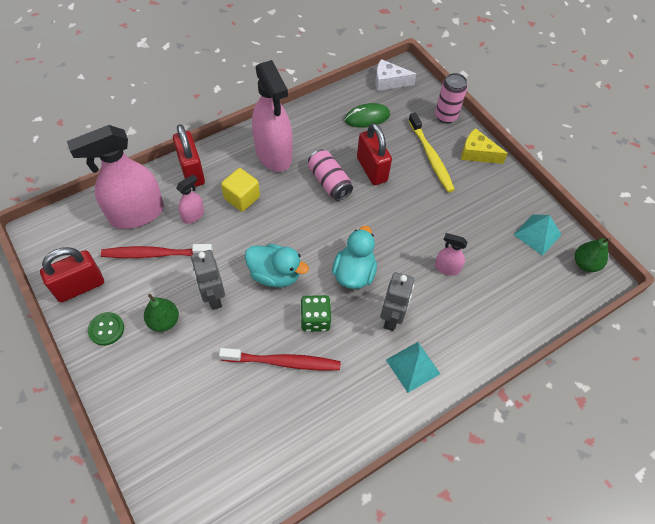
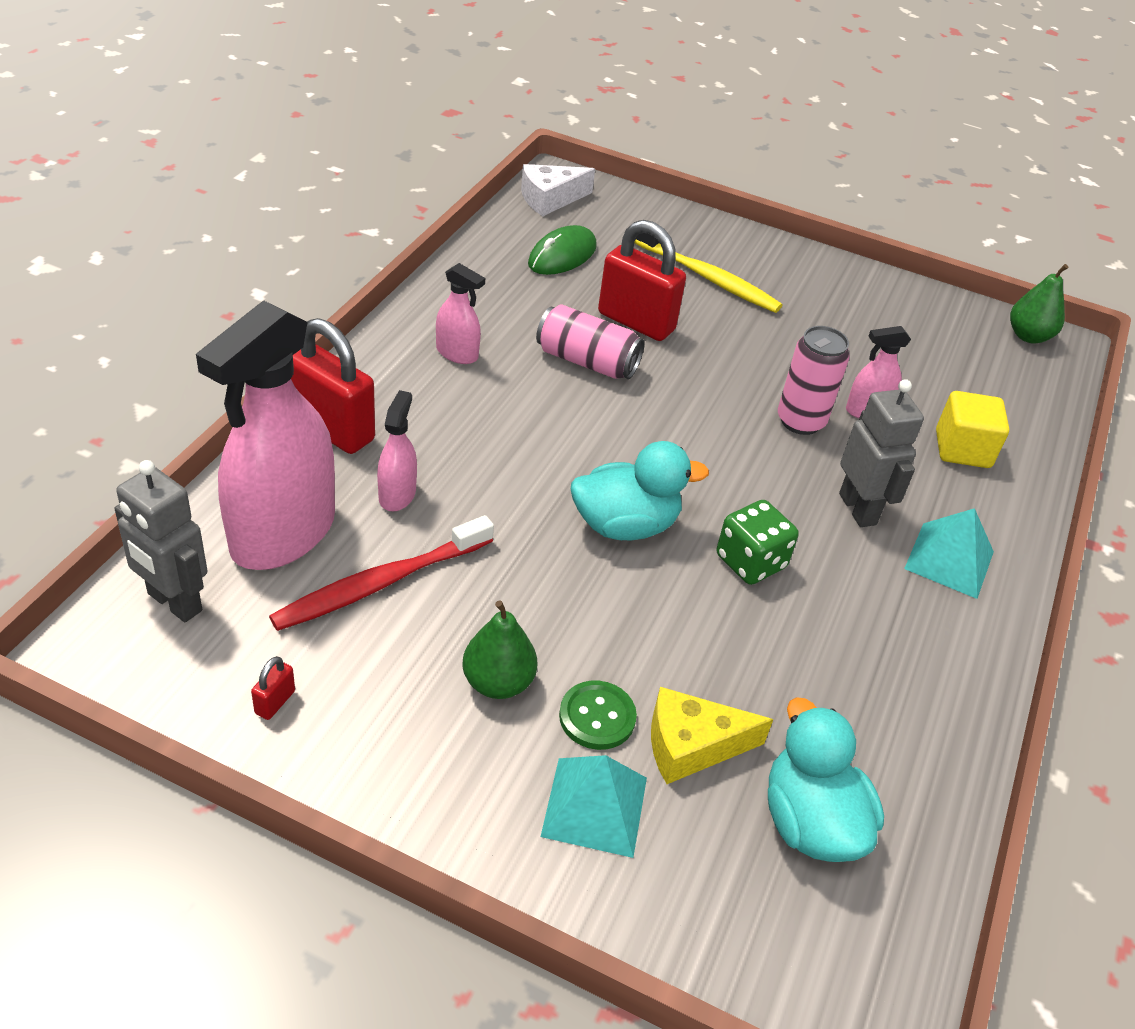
camera: 35 degrees left, 15 degrees down
(80, 286) = (275, 702): red padlock -> red padlock, size x0.41
(106, 329) = (397, 749): green button -> green button (597, 717)
(213, 297) = (553, 605): grey robot -> grey robot (174, 602)
(242, 198) = (461, 435): yellow cube -> yellow cube (962, 449)
(273, 154) = (457, 353): pink spray bottle -> pink spray bottle, size x0.45
(283, 362) = (760, 646): red toothbrush -> none
(354, 273) = (745, 471): turquoise duck -> turquoise duck (810, 822)
(446, 116) = (676, 219): pink can -> pink can (800, 421)
(477, 153) = (765, 251): yellow cheese -> yellow cheese (691, 746)
(537, 234) = (938, 323): turquoise pyramid -> turquoise pyramid (594, 806)

